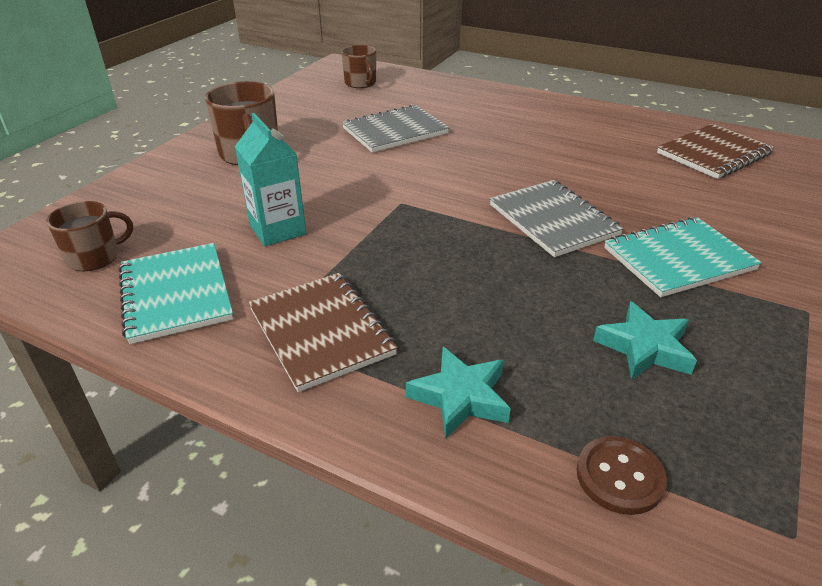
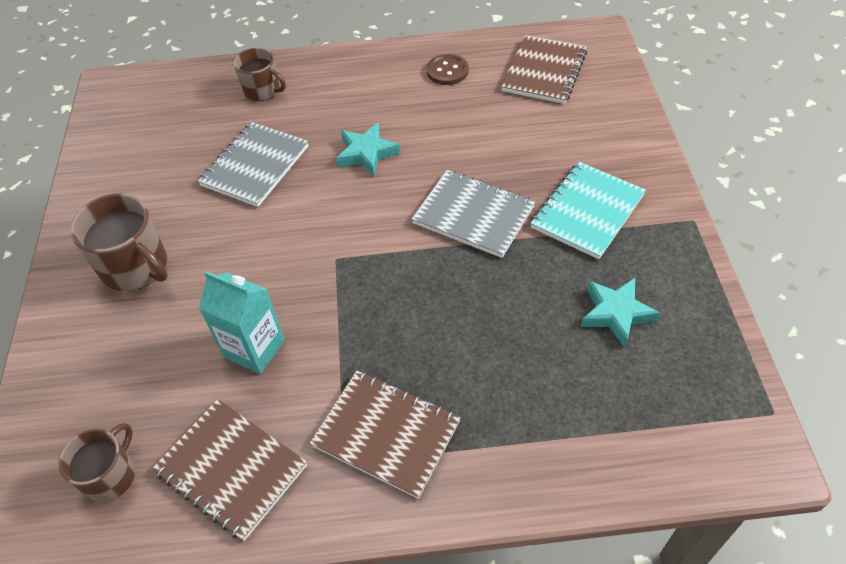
camera: 30 degrees left, 15 degrees up
(175, 294) = (231, 469): turquoise notebook -> brown notebook
(361, 83) = (160, 108): brown mug -> brown mug (262, 90)
(460, 397) = (530, 430): turquoise star -> turquoise star (366, 153)
(619, 476) = (664, 431): brown button -> brown button (447, 71)

